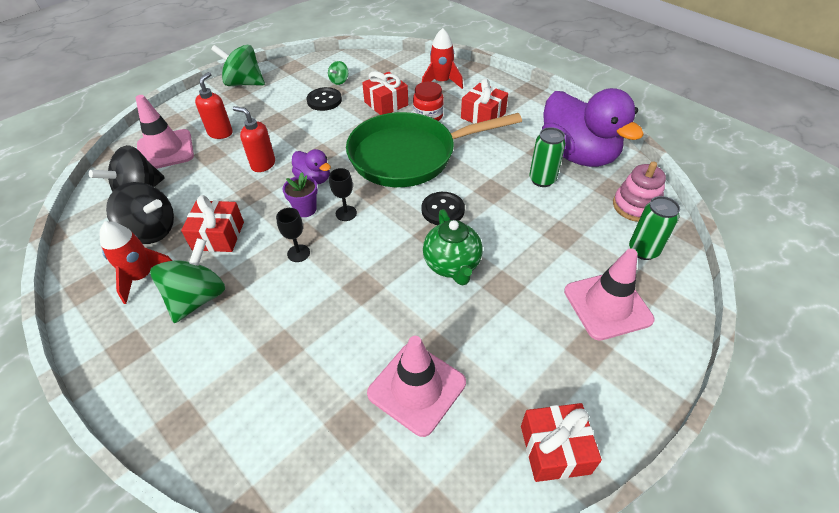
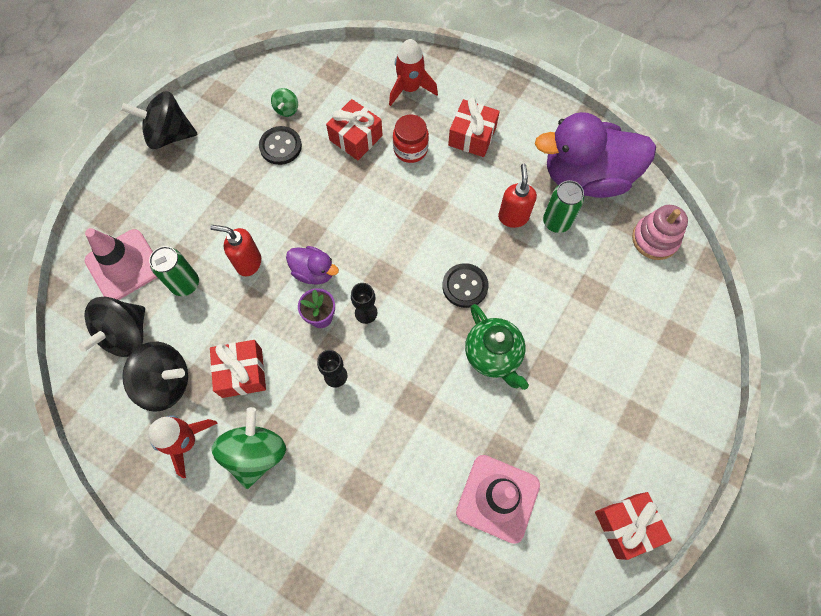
camera: 15 degrees left, 20 degrees up
(220, 133) = (177, 224): red soap dispenser -> red soap dispenser (513, 217)
(244, 83) = (169, 135): green spinning top -> black spinning top
(409, 156) = (407, 216): green pan -> none
(577, 154) = (586, 177): purple duck -> purple duck turned 135 degrees clockwise
(607, 305) = (646, 368): pink traffic cone -> none
(643, 250) = (669, 295): green can -> green can (185, 284)

